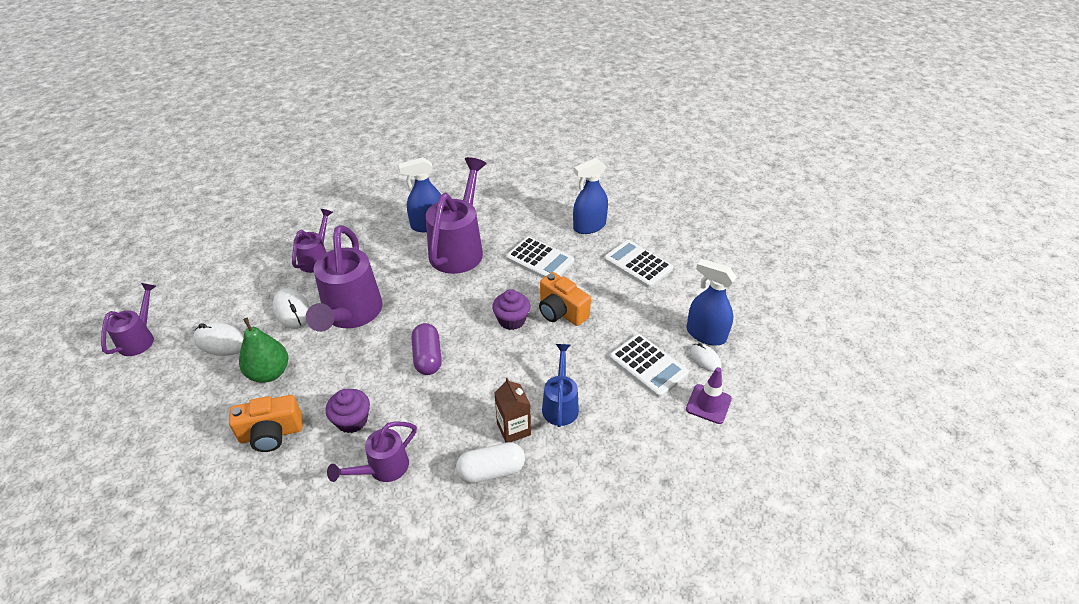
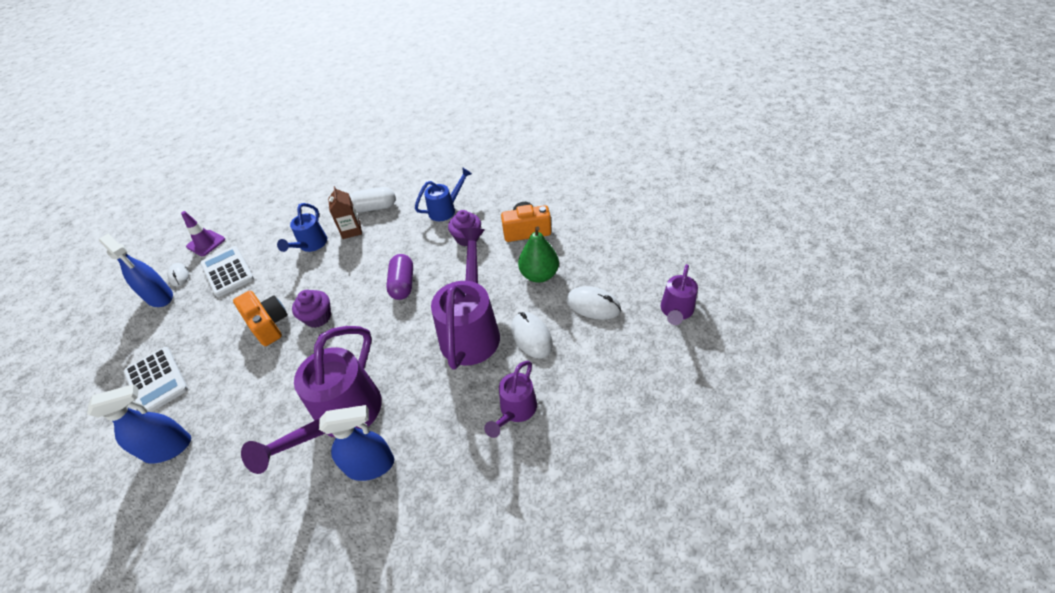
camera: 170 degrees left, 5 degrees up
(383, 469) = (446, 209): purple watering can -> blue watering can
(540, 260) = (256, 393): white calculator -> none

